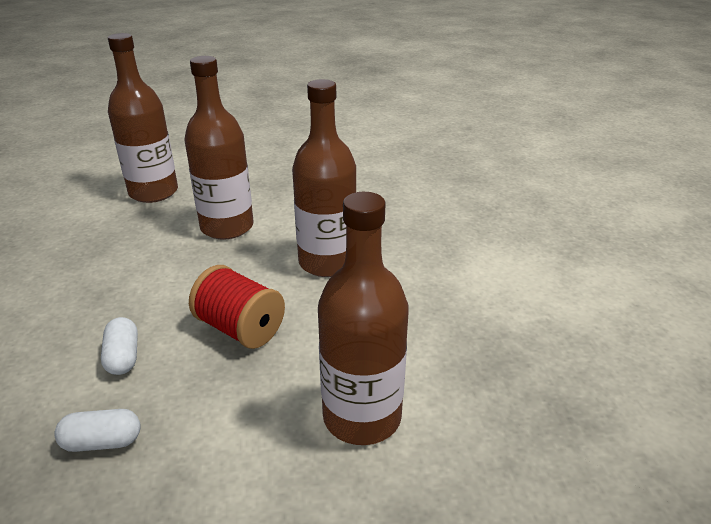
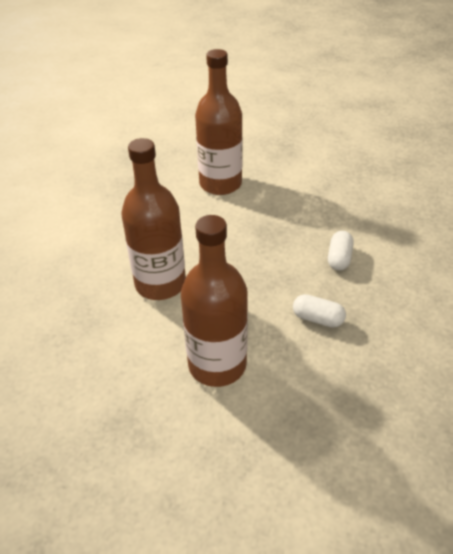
camera: 150 degrees left, 10 degrees up
(102, 442) = (354, 214): white capsule -> white capsule (317, 319)
(153, 192) = (275, 478): brown bottle -> none
(240, 328) = (256, 251): red spool -> none

